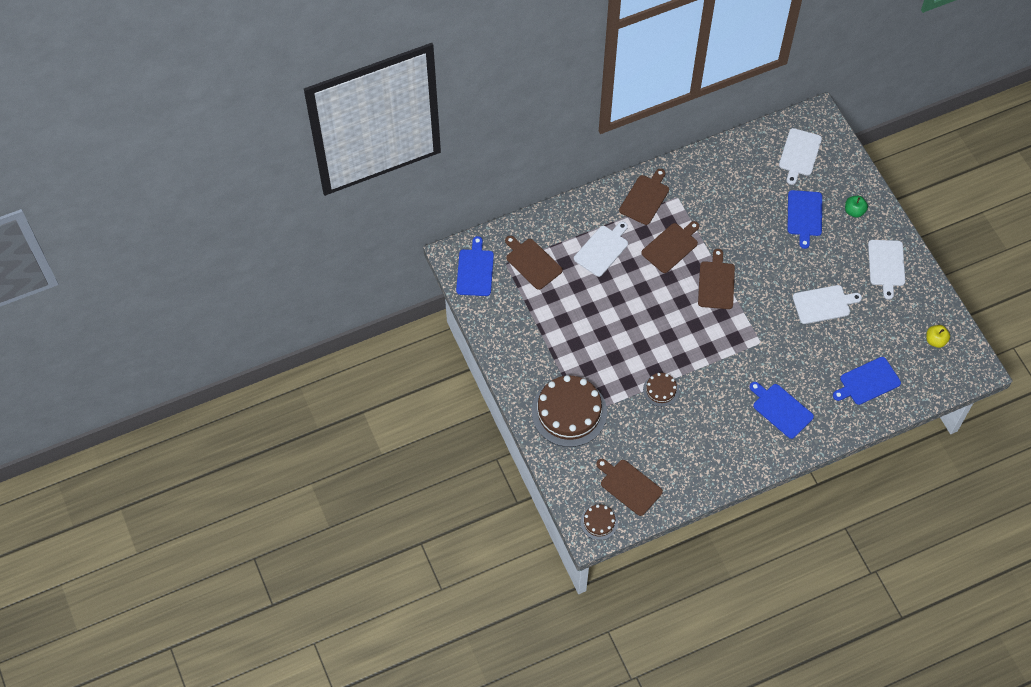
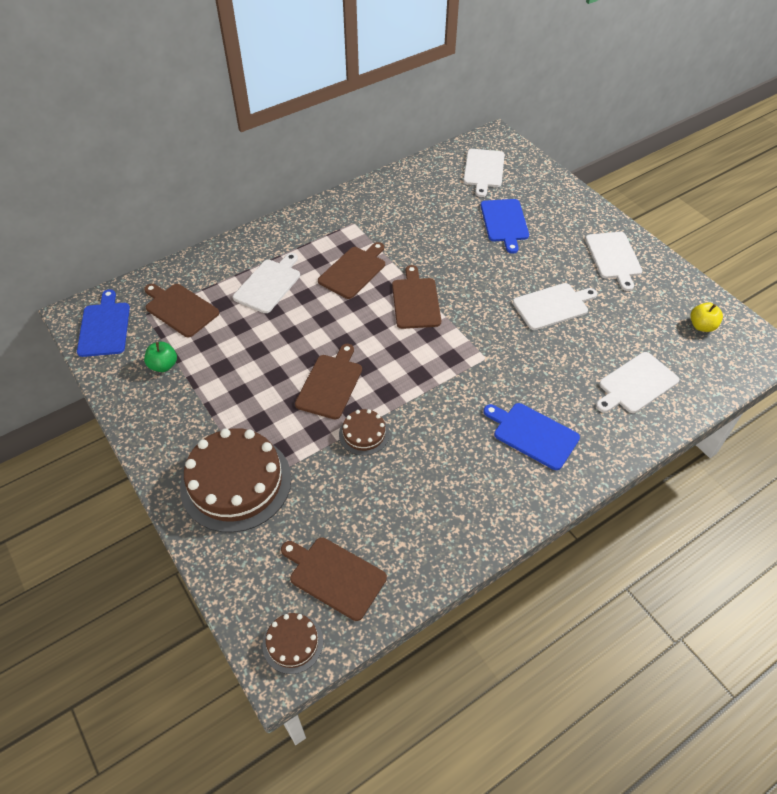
camera: 10 degrees left, 10 degrees down
(645, 198) = (316, 228): brown cutting board -> brown cutting board (330, 384)
(854, 211) = (559, 212): green apple -> green apple (163, 365)
(867, 382) = (636, 384): blue cutting board -> white cutting board

